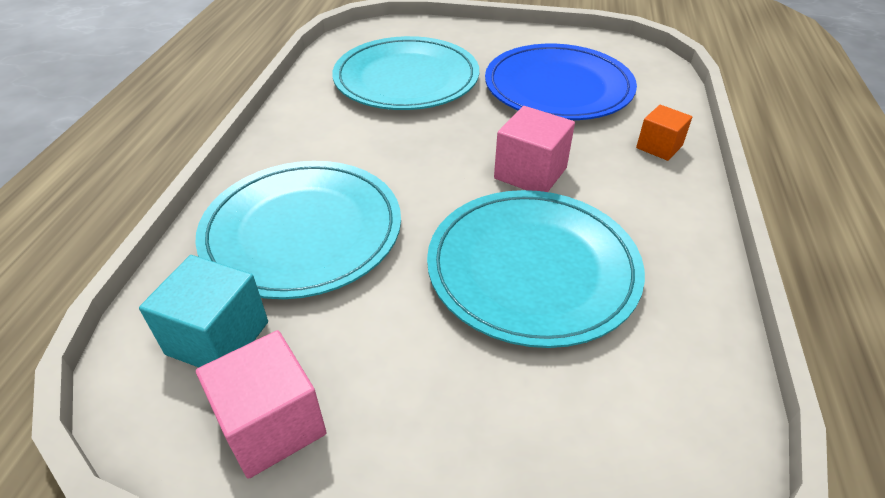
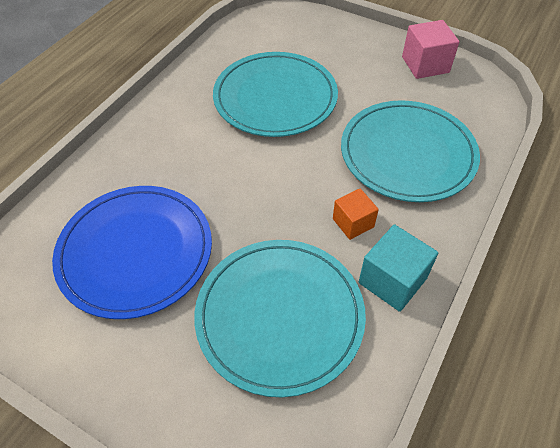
camera: 160 degrees left, 10 degrees up
(218, 338) = (455, 103): turquoise cube -> turquoise cube (392, 280)
(530, 173) = (232, 160): pink cube -> none
(659, 147) = (120, 158): orange cube -> orange cube (353, 223)

